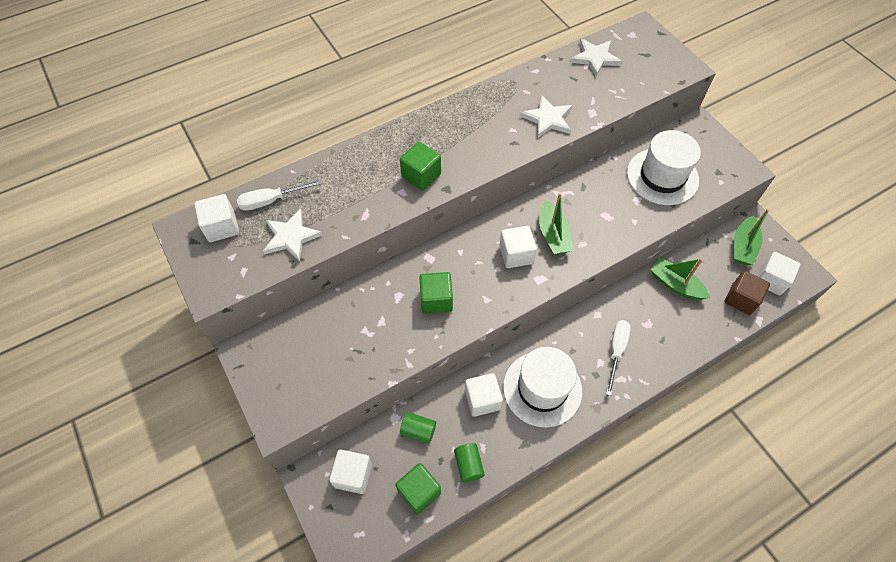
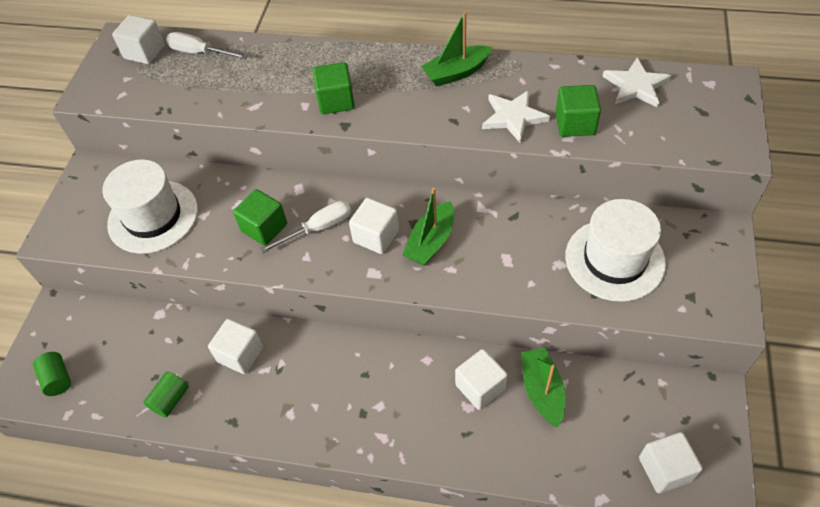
camera: 45 degrees right, 5 degrees down
(291, 237) = (181, 89): white star -> none
(353, 475) = (84, 334): white cube -> white cube (480, 387)
(418, 431) = (165, 338): green cylinder -> green cylinder (58, 379)
(419, 492) = (112, 388): green cube -> green cube (575, 124)
(542, 388) = (300, 386): white hat -> white hat (153, 216)
(616, 351) = (406, 407): white screwdriver -> white screwdriver (318, 228)
(741, 299) = (603, 461): brown cube -> none
(743, 246) = (669, 409): green boat -> green boat (456, 73)

